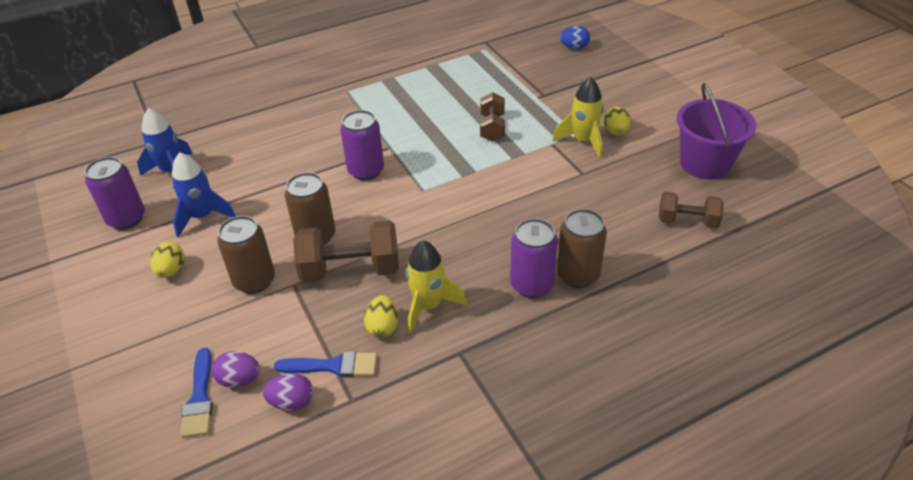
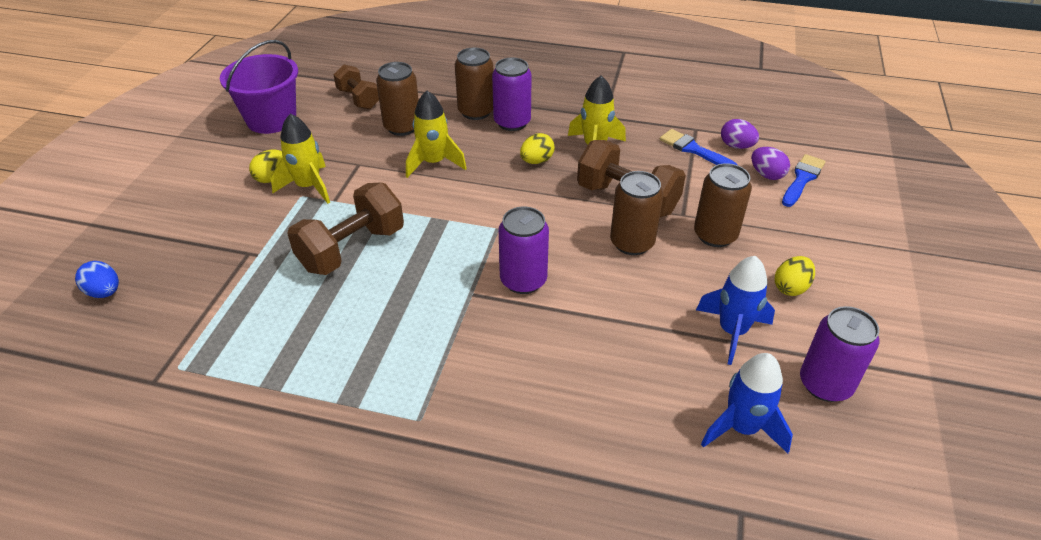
camera: 140 degrees left, 0 degrees up
(383, 327) = (639, 152): yellow egg -> yellow egg (536, 161)
(492, 128) = (352, 249): brown dumbbell -> brown dumbbell, size x1.61
(534, 207) = (434, 163): none -> yellow rocket
(608, 220) = (402, 127): none -> brown can

